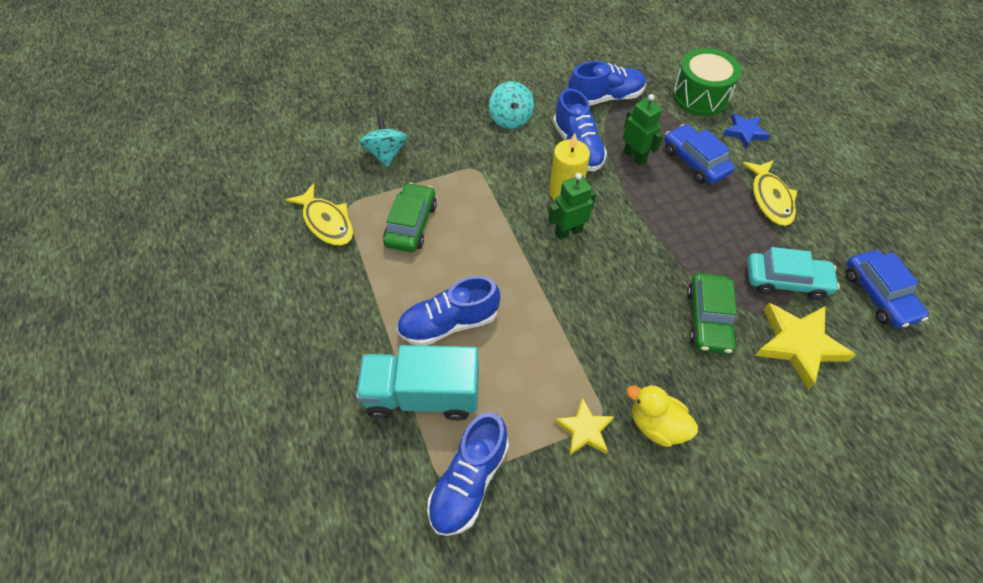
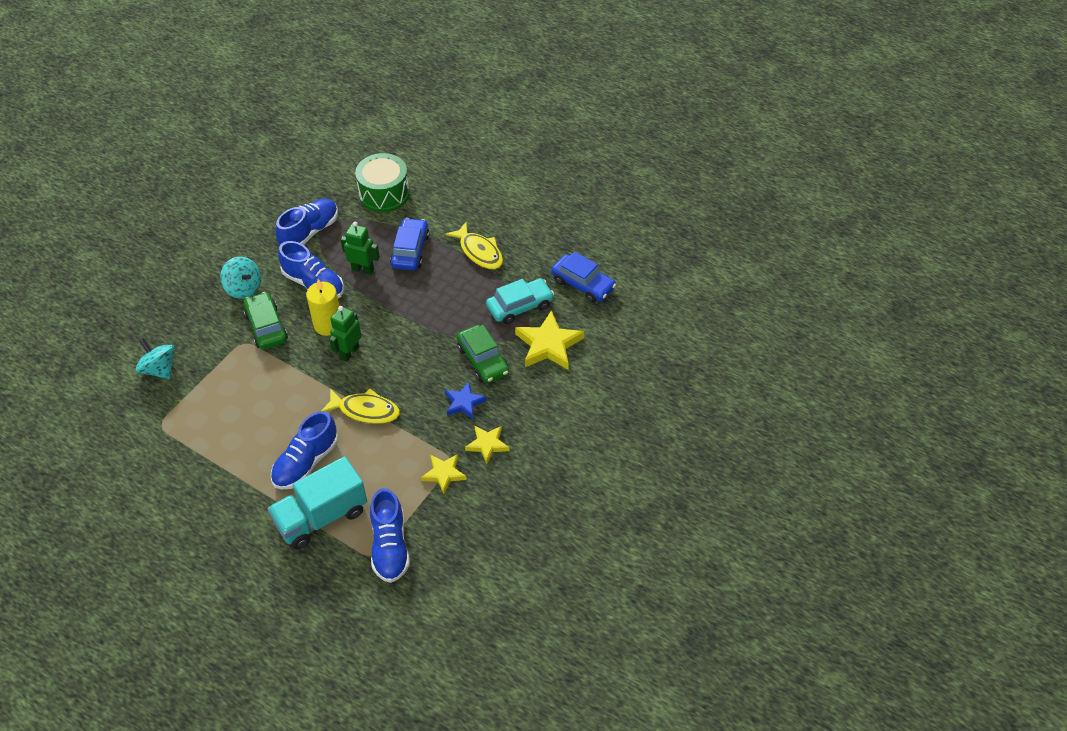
camera: 35 degrees left, 5 degrees down
(327, 222) = (153, 446): yellow fish -> yellow fish (365, 410)
(411, 224) = (224, 411): green car -> green car (266, 327)
(656, 425) = (487, 444): yellow duck -> yellow star
(695, 161) = (410, 250): blue car -> blue car turned 75 degrees clockwise
(745, 132) = (434, 208): blue star -> blue star (464, 402)

